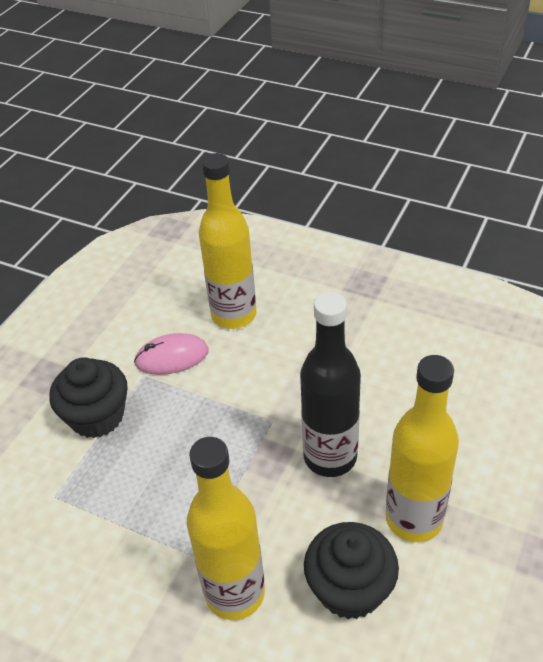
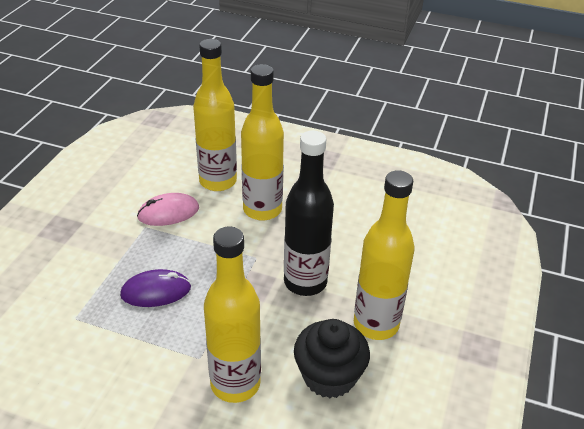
camera: 10 degrees left, 5 degrees down
(97, 416) = (107, 257): black cupcake -> none
(150, 464) = (156, 291): none -> purple mouse
(285, 355) = (262, 210): none -> yellow bottle

